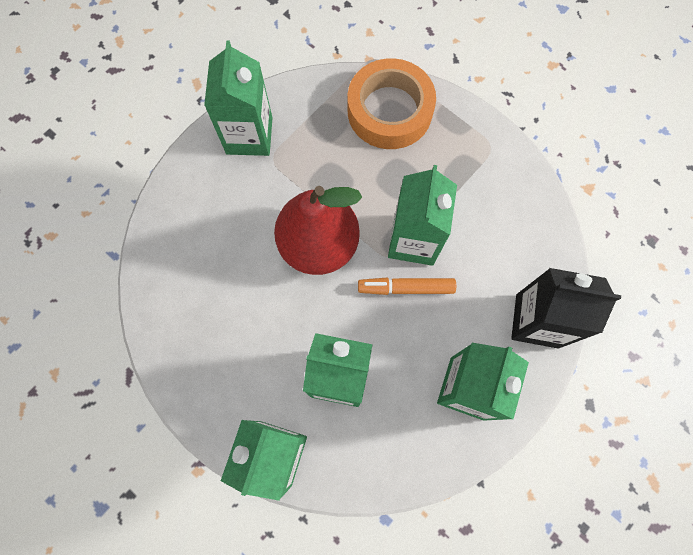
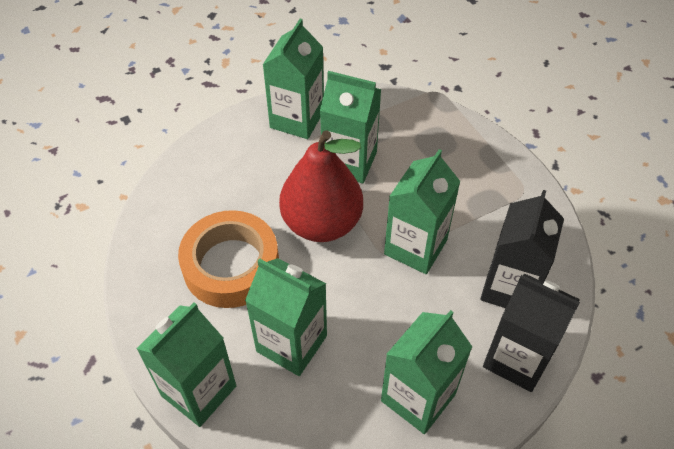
camera: 20 degrees right, 20 degrees down
(319, 168) = (349, 162): none -> green carton
(389, 111) = (435, 135): orange tape -> orange tape (231, 265)
(406, 288) = (391, 286): orange marker -> none
(509, 253) = (509, 287): none -> black carton

